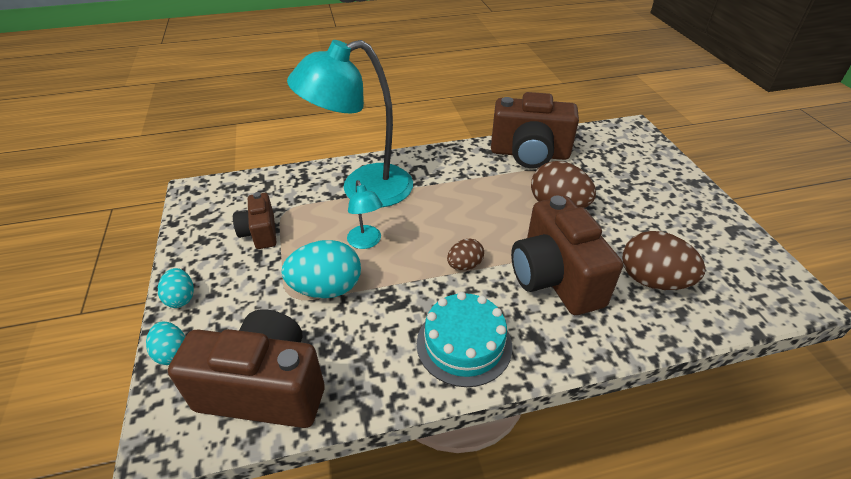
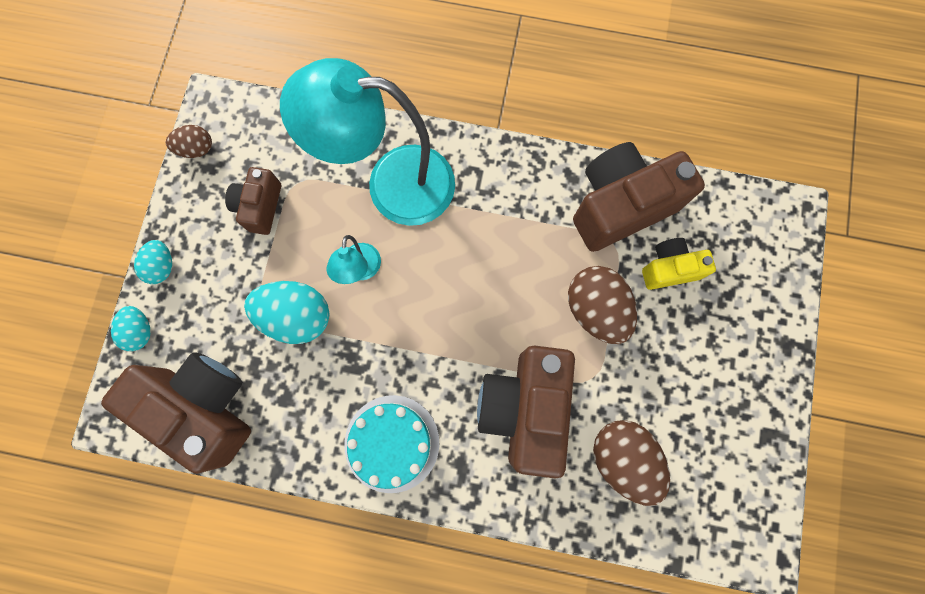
camera: 25 degrees right, 35 degrees up
(464, 265) = (444, 349): brown egg -> brown egg (197, 149)
(529, 154) = (620, 206): brown camera -> brown camera turned 120 degrees clockwise
(586, 171) = (669, 268): none -> yellow camera

